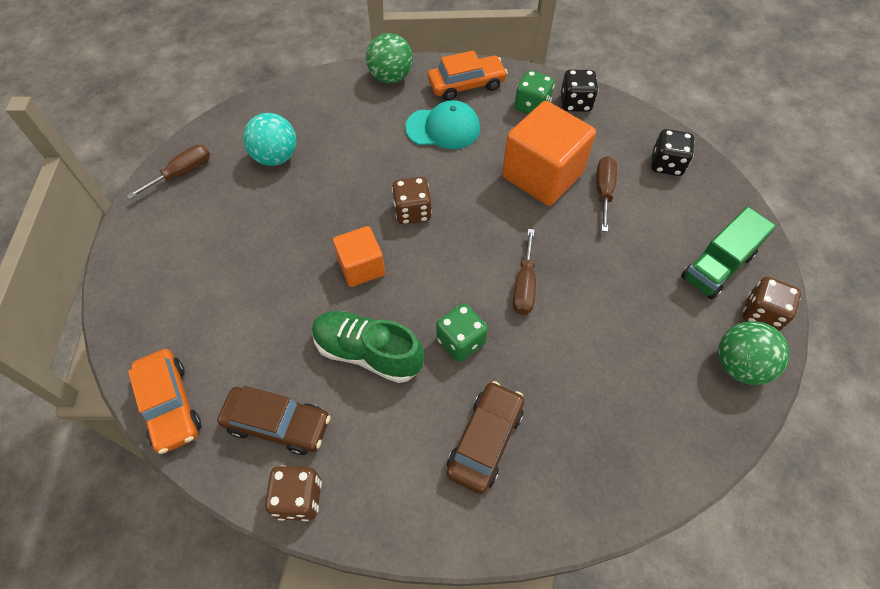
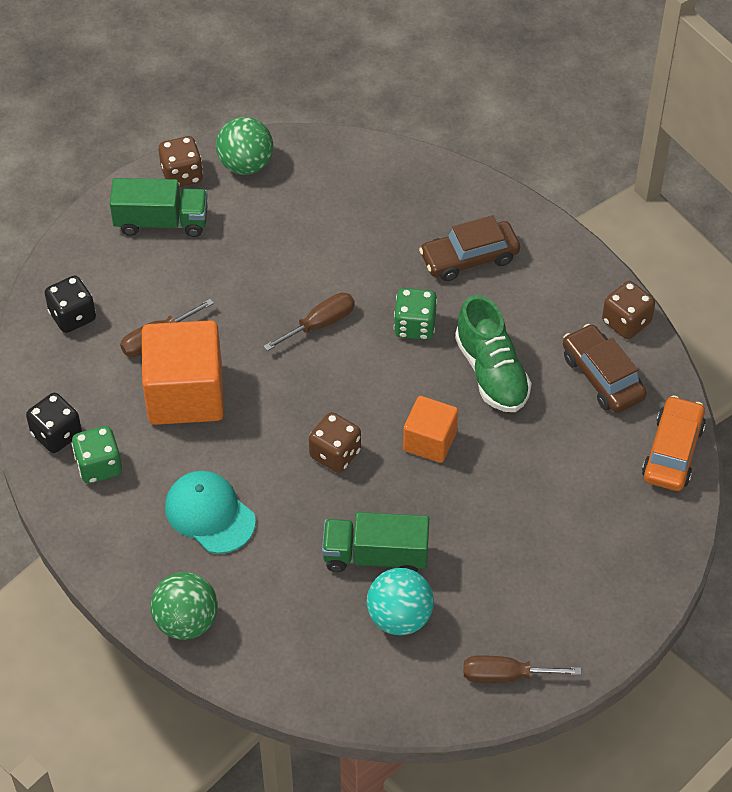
camera: 135 degrees left, 5 degrees down
(323, 176) = (375, 556): none -> green truck
(466, 85) = (126, 544): orange car -> none

